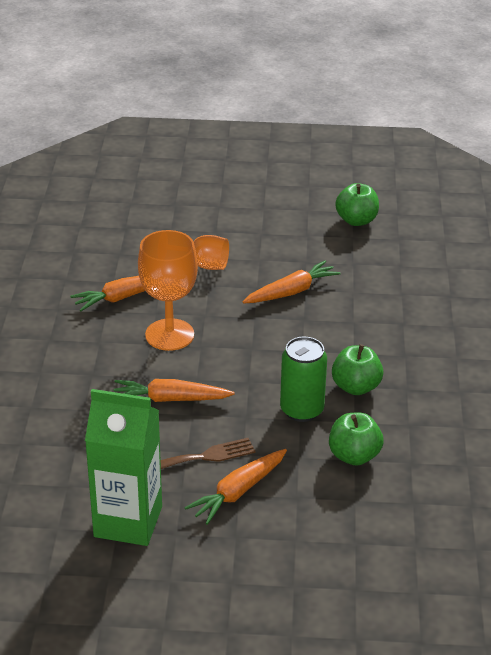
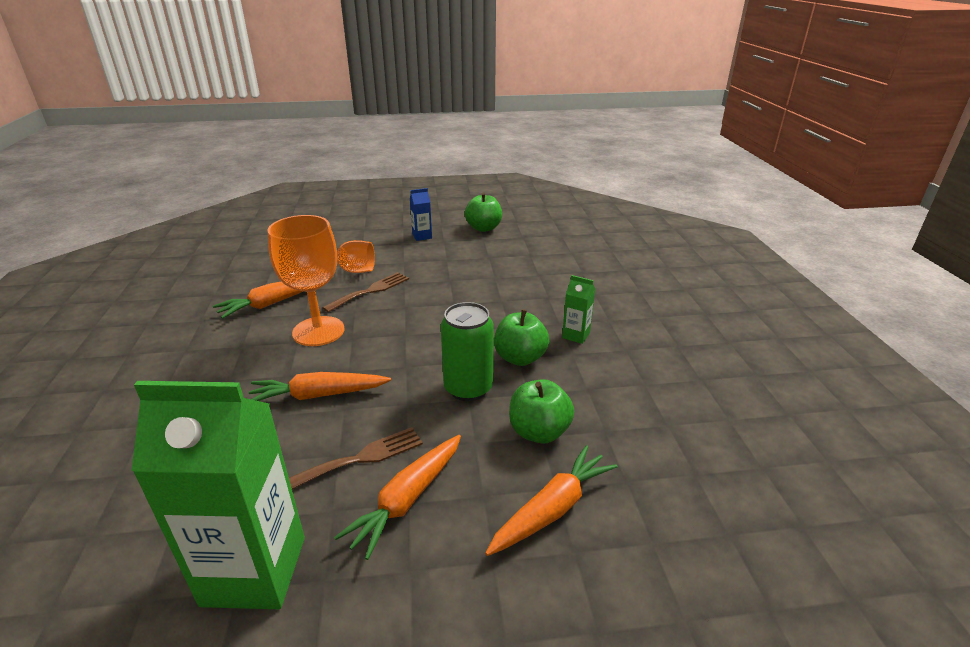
camera: 10 degrees left, 5 degrees down
(222, 293) = (371, 291): none -> brown fork
(283, 225) = (422, 236): none -> blue carton
(291, 292) = (437, 283): orange carrot -> orange carrot (552, 509)
(416, 370) = (576, 335): none -> green carton

